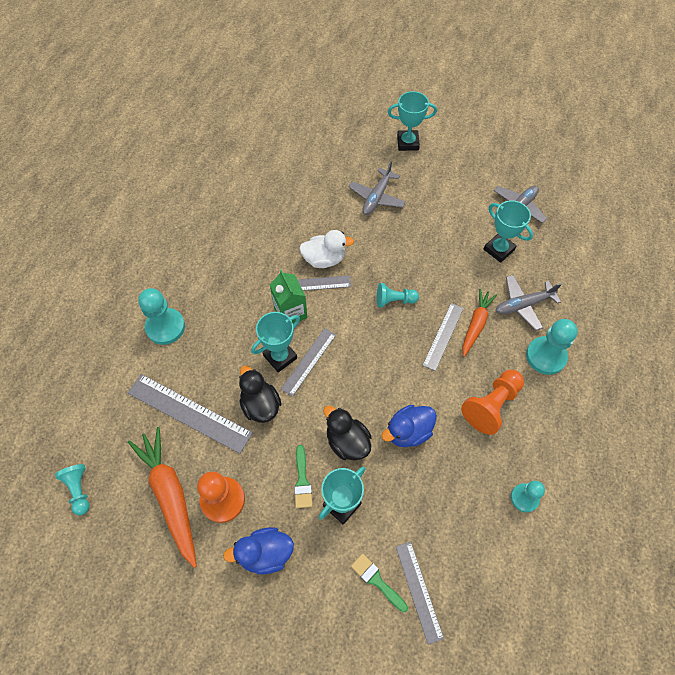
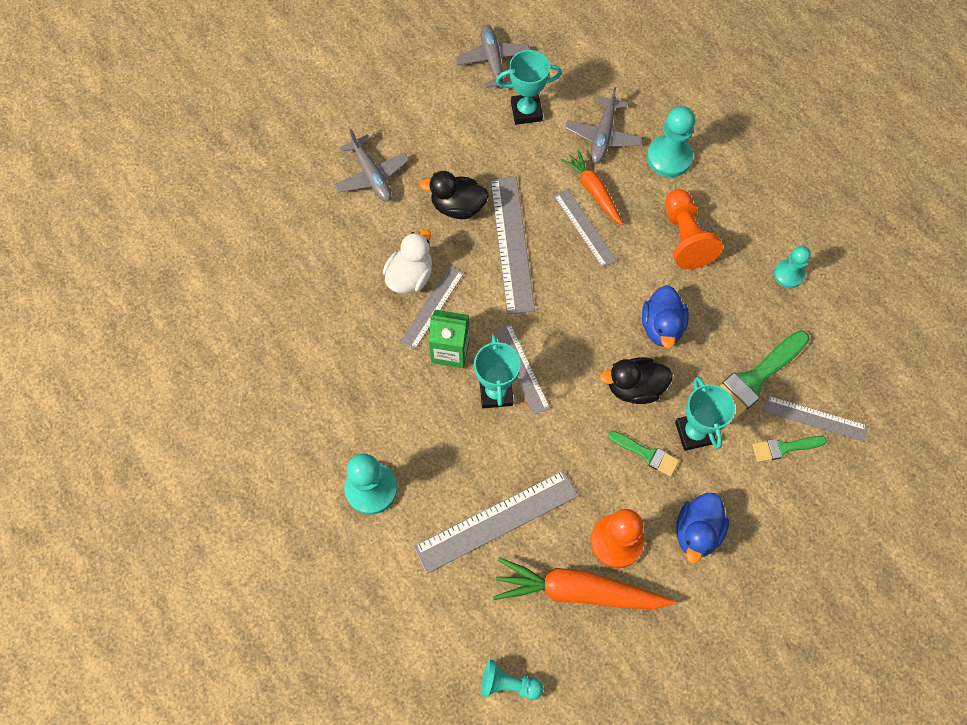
camera: 55 degrees left, 5 degrees up
(260, 405) = (538, 444): black duck -> black duck (458, 207)
(394, 300) = (511, 243): turquoise pawn -> grey ruler
(407, 143) = (325, 98): turquoise trophy -> none
(415, 523) = (753, 380): none -> green brush

